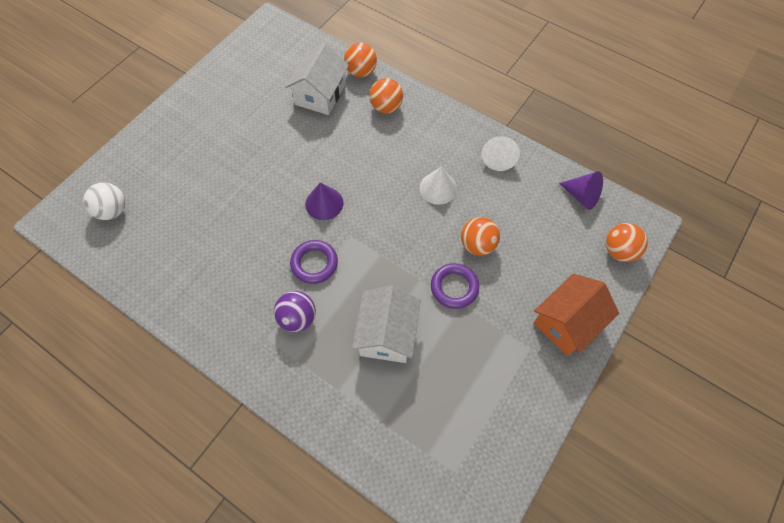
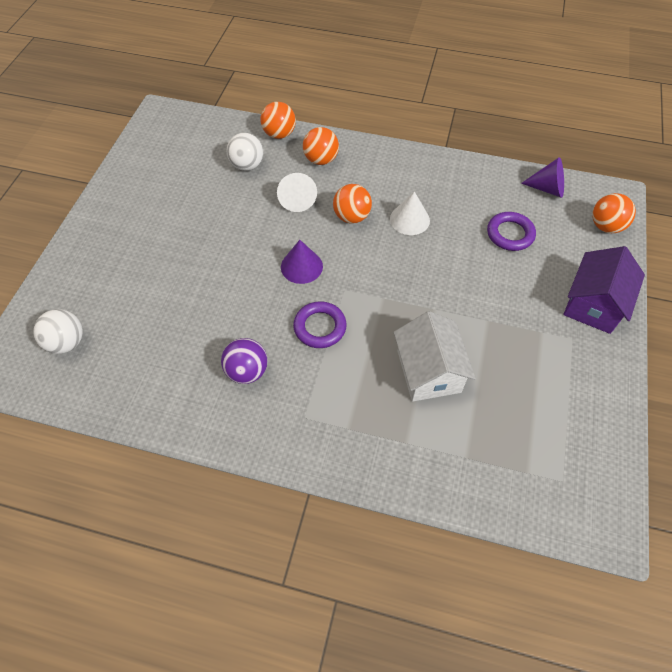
camera: 20 degrees left, 5 degrees down
(297, 318) = (328, 386): purple ball -> purple ball (247, 371)
(320, 94) = (247, 165): white house -> white ball
(454, 287) = (472, 306): purple ring -> purple ring (510, 234)
(477, 245) = (474, 260): orange ball -> orange ball (351, 217)
(498, 158) = (453, 176): white cone -> white cone (297, 200)
(567, 323) = (593, 304): orange house -> purple house

